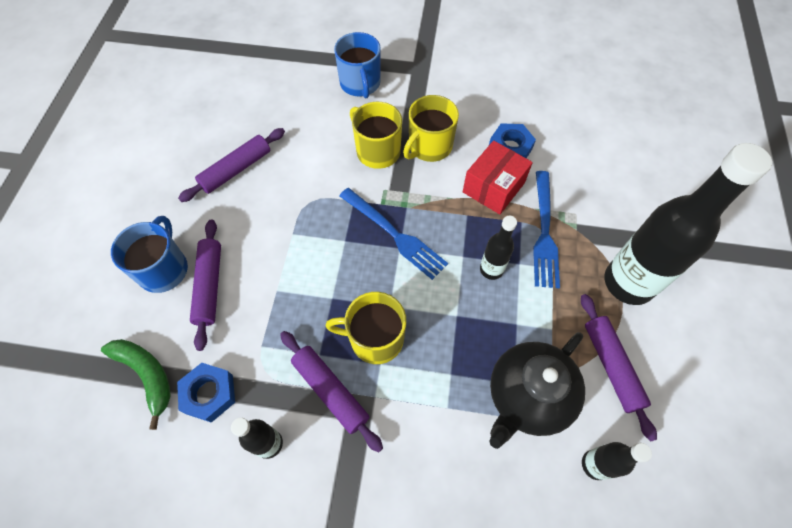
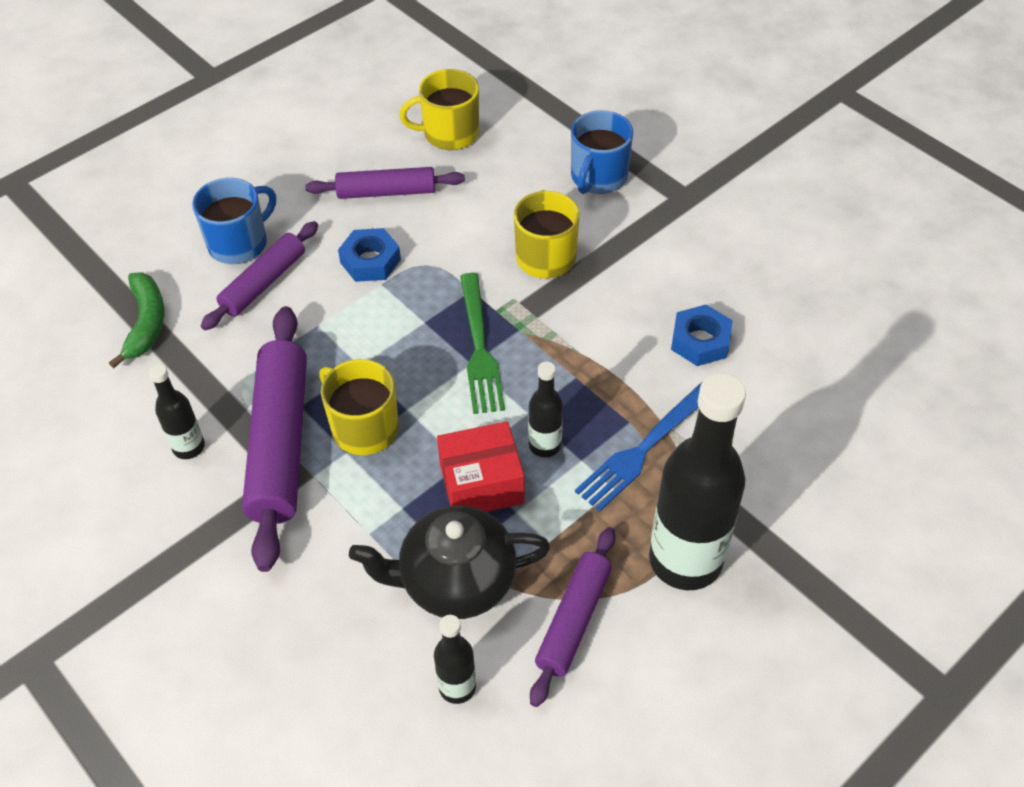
camera: 40 degrees right, 10 degrees down
(209, 394) = (180, 373): blue nut -> blue nut (370, 261)
(330, 391) = (279, 443): purple rolling pin -> purple rolling pin, size x1.66
(395, 235) = (480, 349): blue fork -> green fork
(429, 146) = (607, 285): yellow mug -> yellow mug (449, 133)
(493, 187) = (635, 369): red box -> red box (481, 483)

